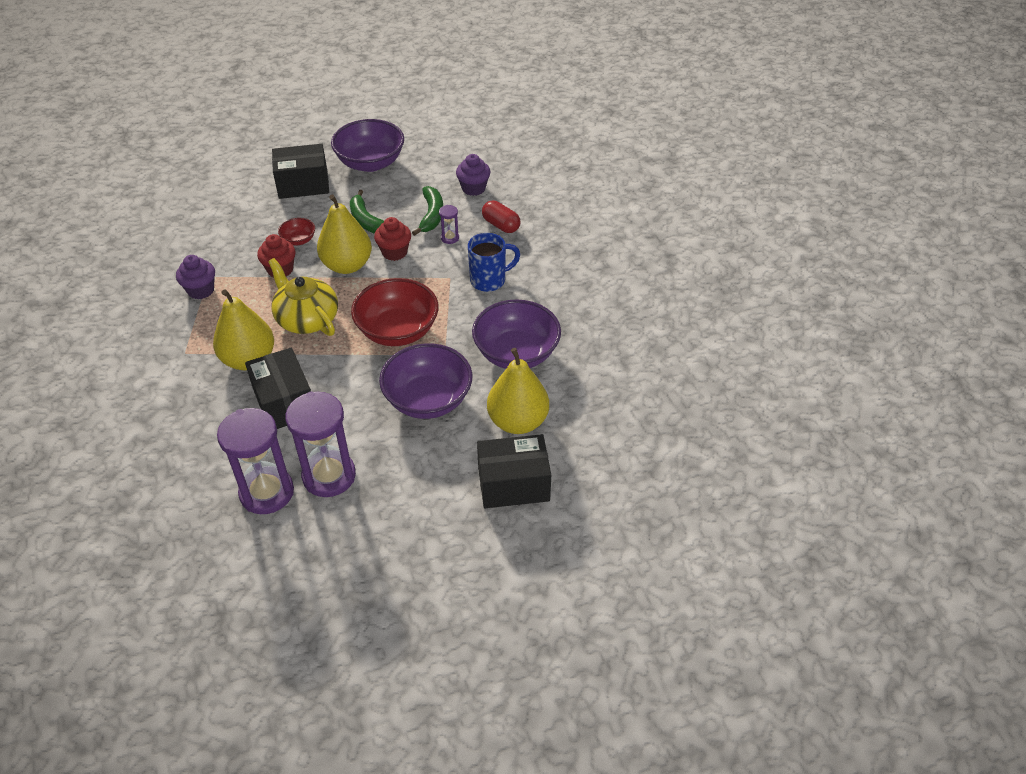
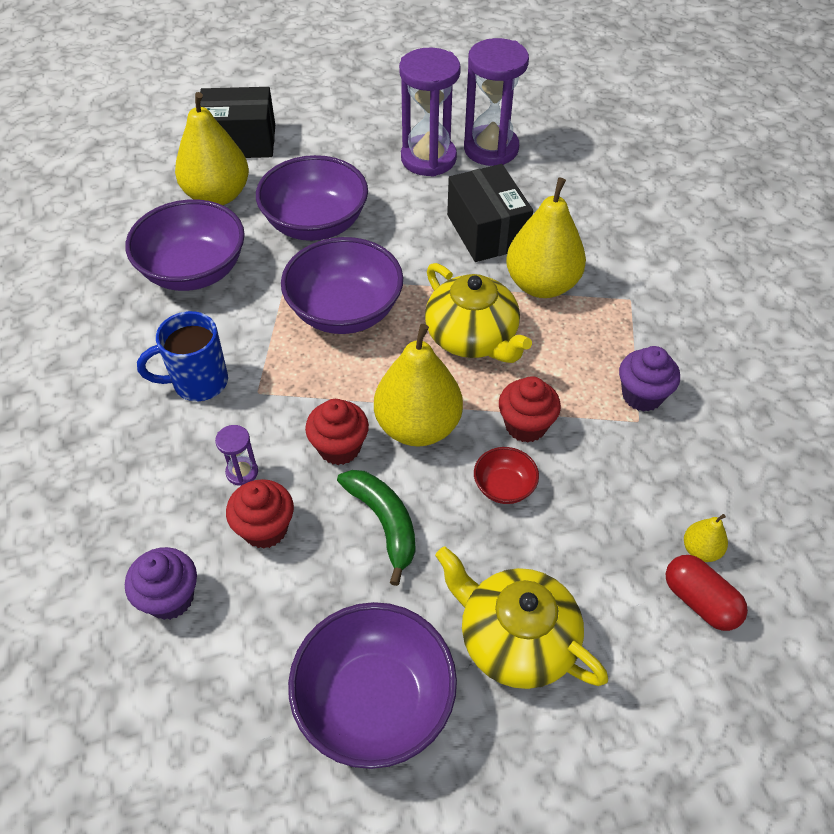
camera: 175 degrees left, 5 degrees up
(198, 220) = (700, 550): none -> yellow pear
(303, 184) = (515, 639): black box -> yellow teapot
(397, 331) = (345, 311): red bowl -> purple bowl
(431, 215) = (265, 529): green banana -> red cupcake
(501, 225) = (146, 495): red capsule -> red capsule (700, 601)

